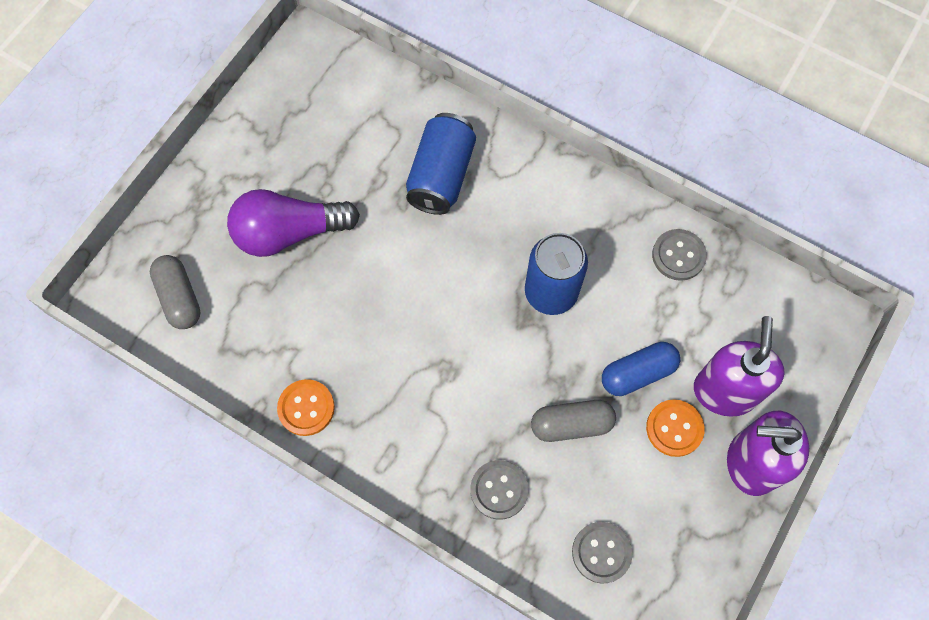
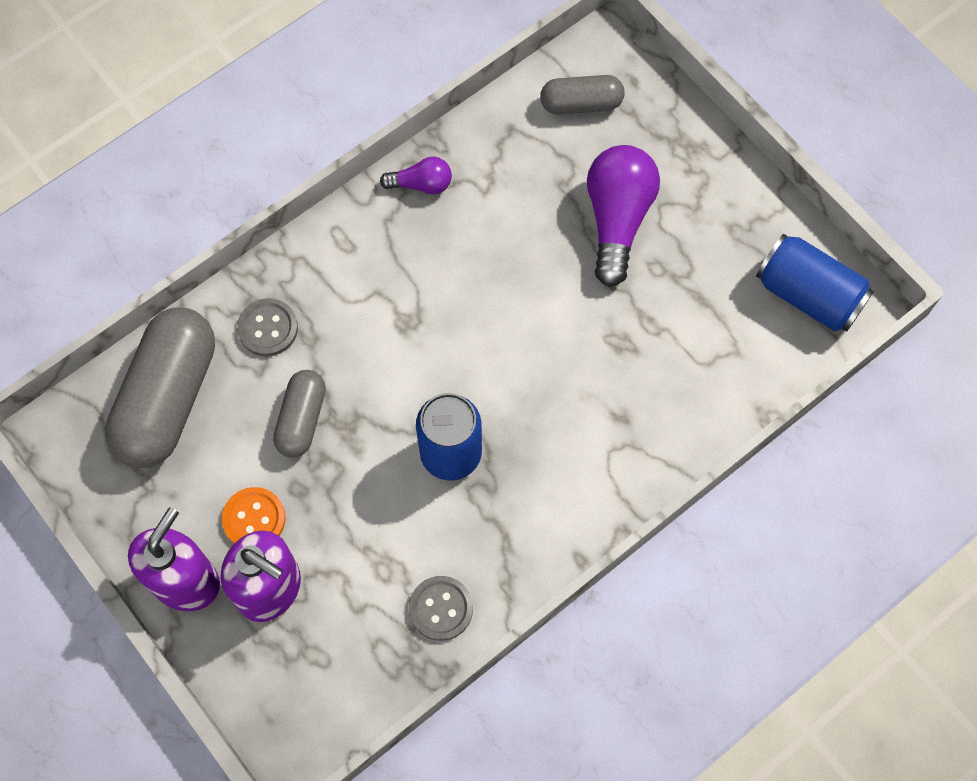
camera: 110 degrees right, 0 degrees up
(306, 408) = (421, 184): orange button -> purple light bulb
(441, 175) = (633, 390): blue can -> blue can (808, 295)
(601, 552) = (168, 399): grey button -> grey capsule
(637, 373) = (326, 506): blue capsule -> none

